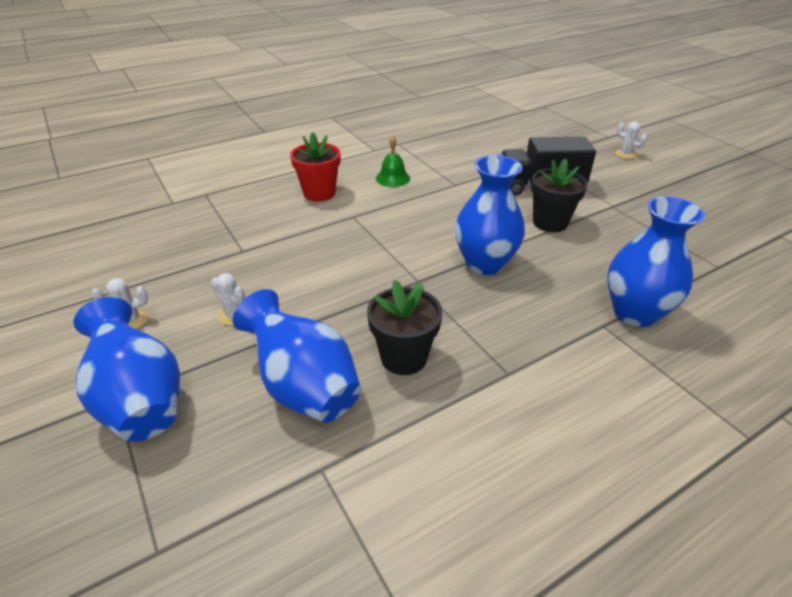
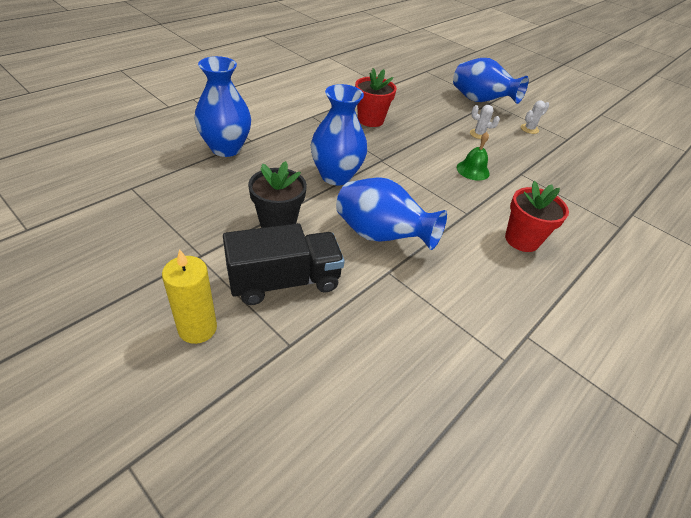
camera: 160 degrees right, 5 degrees up
(304, 387) = (413, 108): blue vase -> blue vase (380, 236)
(393, 178) = (465, 274): green bell -> green bell (473, 170)
(404, 357) = (370, 120): black flower pot -> red flower pot
(596, 171) = (197, 328): none -> yellow candle
(625, 154) = (126, 390): white cactus -> none

